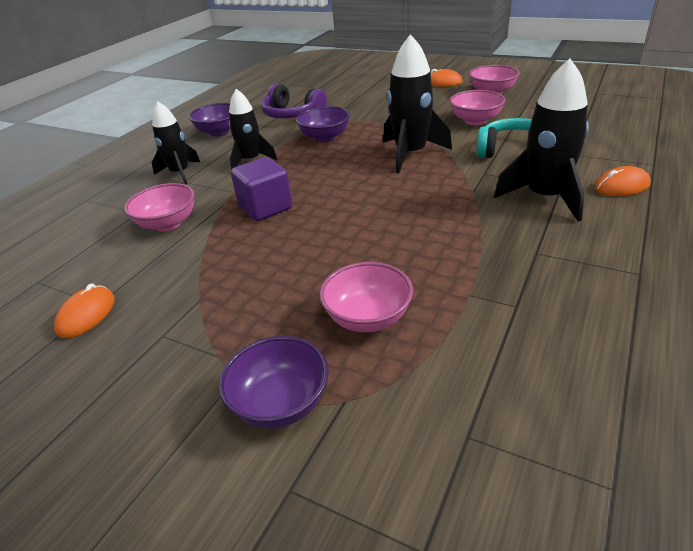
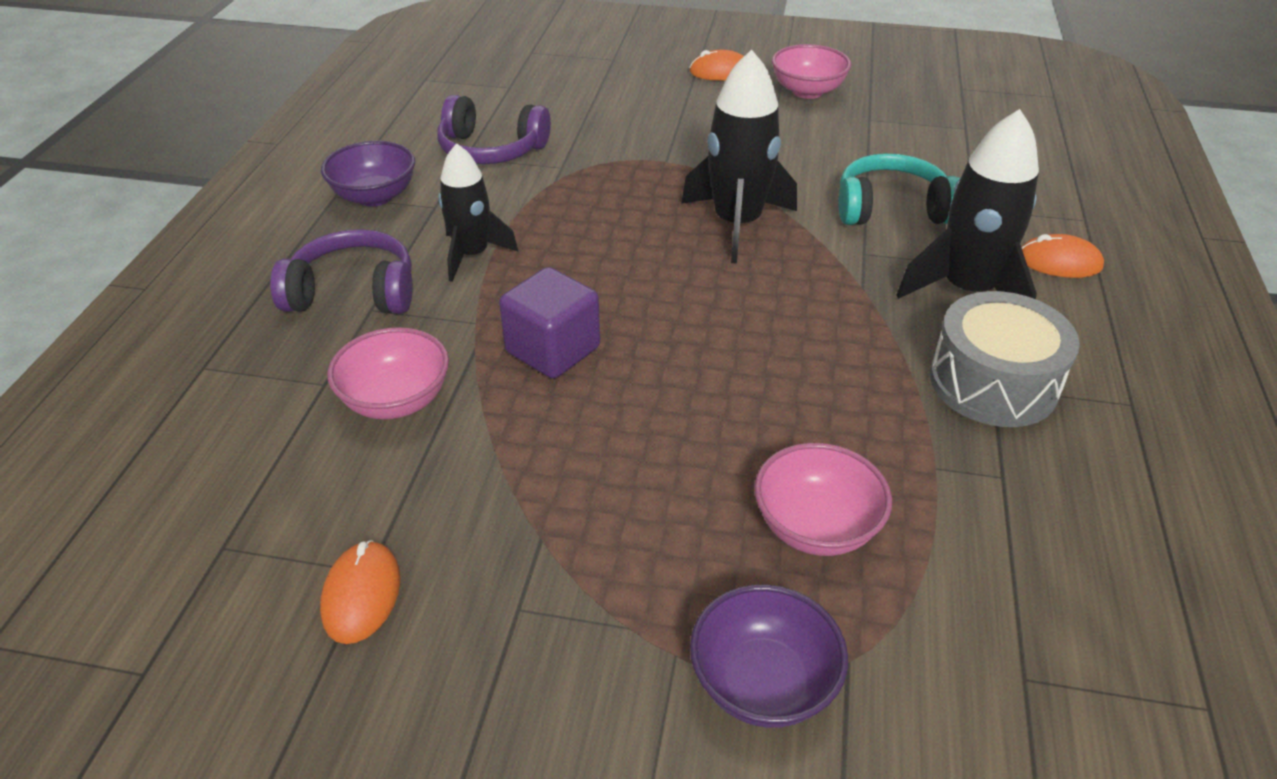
camera: 20 degrees left, 5 degrees up
(180, 173) = (353, 292): black rocket -> purple headphones
(325, 137) = (578, 198): purple bowl -> none
(475, 121) = (807, 151): pink bowl -> none
(537, 250) = (993, 382): none -> grey drum
(621, 186) = (1059, 262): orange mouse -> orange mouse turned 45 degrees clockwise

